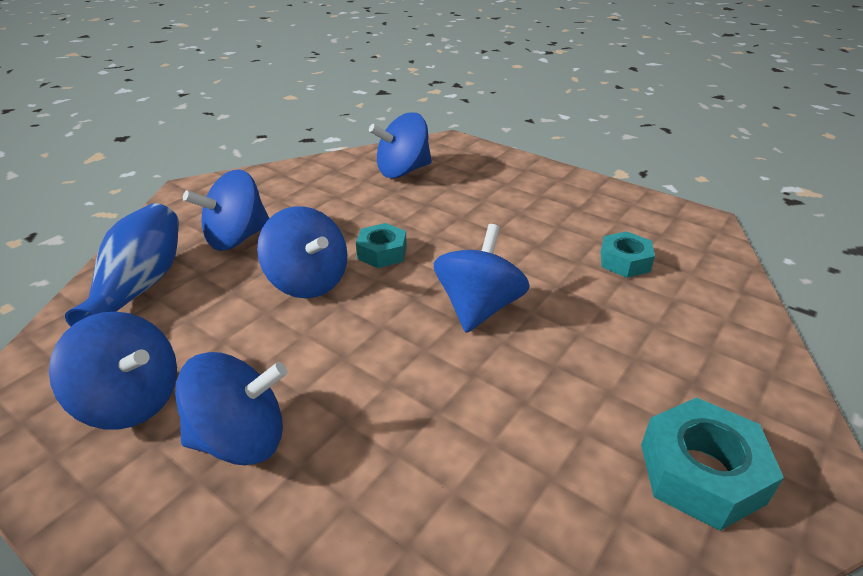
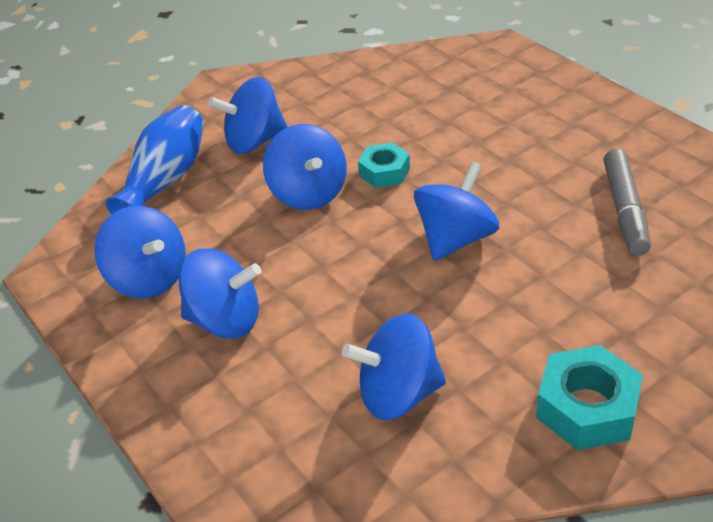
camera: 20 degrees right, 5 degrees up
(403, 171) = (435, 80): blue spinning top -> blue spinning top (398, 394)
(624, 261) = (624, 210): turquoise nut -> grey marker

